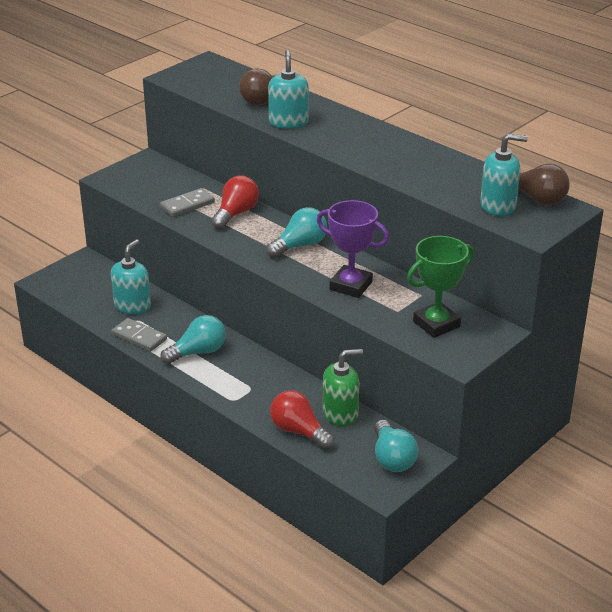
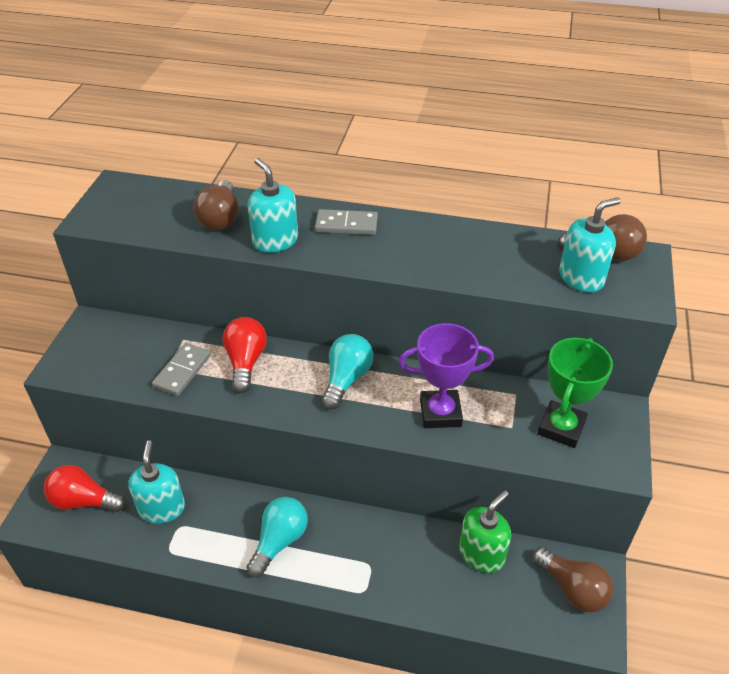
camera: 30 degrees left, 10 degrees up
(139, 337) = (199, 550): grey domino -> grey domino (346, 225)
(299, 431) = (460, 601): red light bulb -> red light bulb (84, 501)
(392, 458) = (572, 589): turquoise light bulb -> brown light bulb

